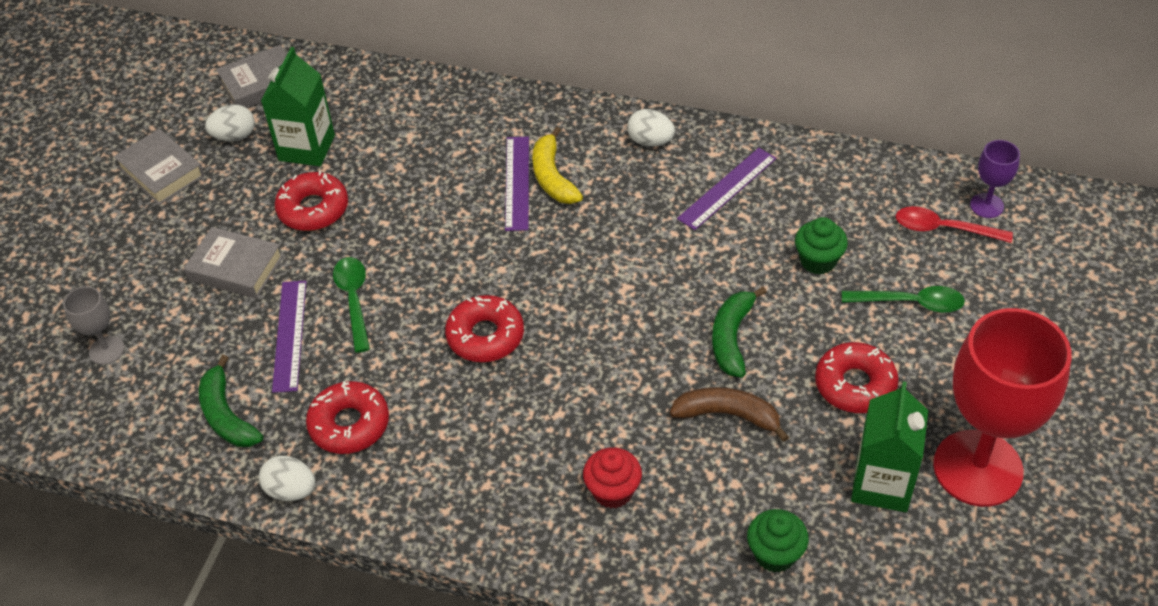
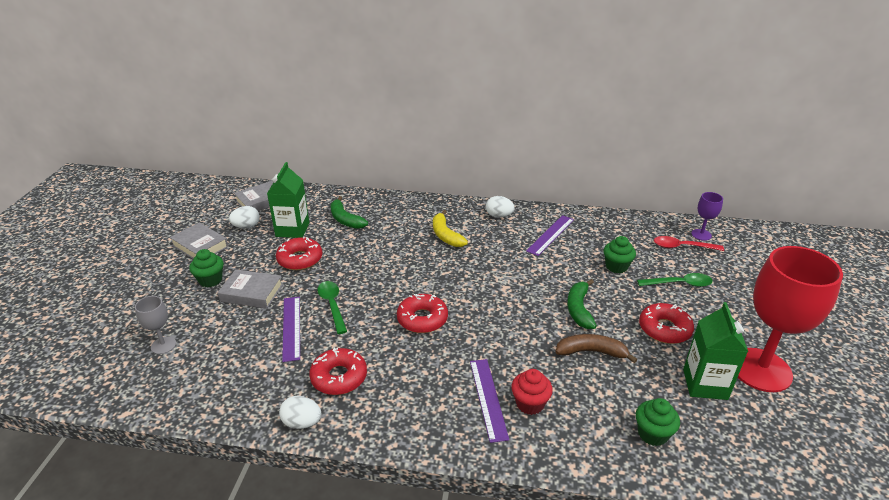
camera: 10 degrees left, 15 degrees down
(175, 239) = (210, 280): none -> green cupcake
(227, 415) = (251, 378): green banana -> green banana (345, 219)
(517, 183) = (425, 239): purple ruler -> purple ruler (488, 398)

